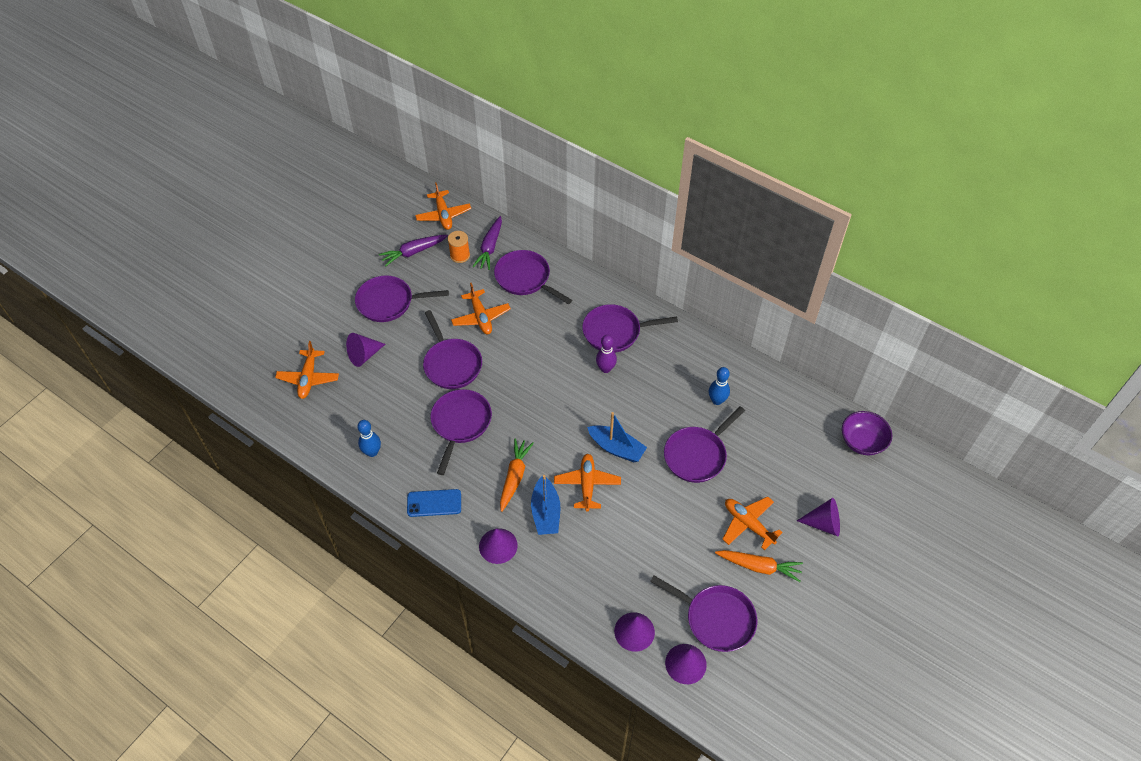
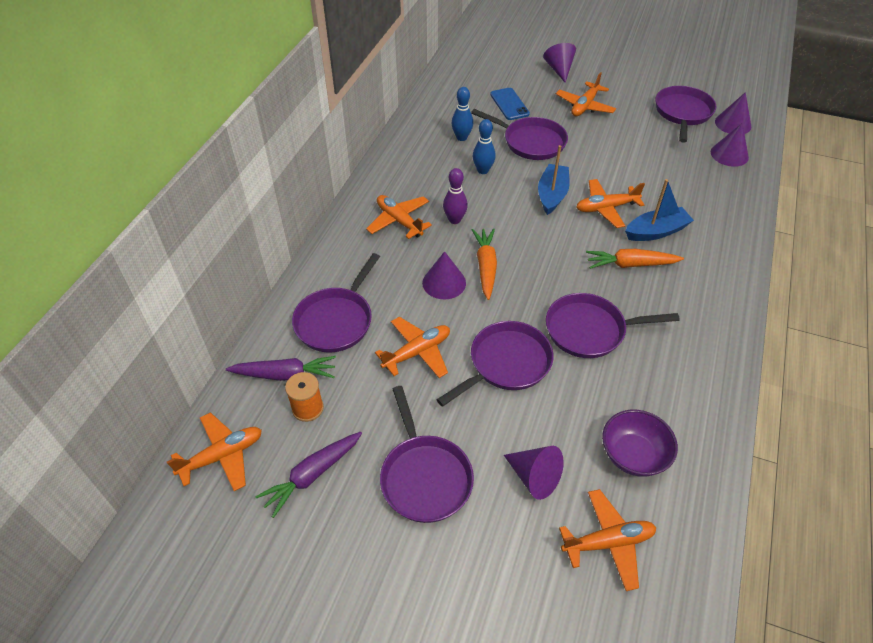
camera: 105 degrees left, 5 degrees down
(372, 452) = (679, 411): blue bowling pin -> blue bowling pin (483, 170)
(413, 252) = (312, 475): purple carrot -> purple carrot turned 90 degrees clockwise
(434, 503) = (705, 326): blue phone -> blue phone (509, 104)
(498, 545) = (716, 259): purple cone -> purple cone (444, 282)
(615, 332) = (399, 221): purple pan -> orange plane
(759, 567) = (620, 97): orange carrot -> orange carrot (486, 267)
(862, 442) = (468, 57): purple bowl -> purple bowl (633, 455)

